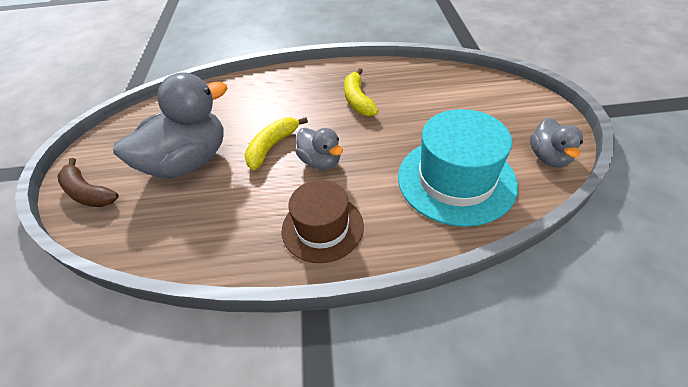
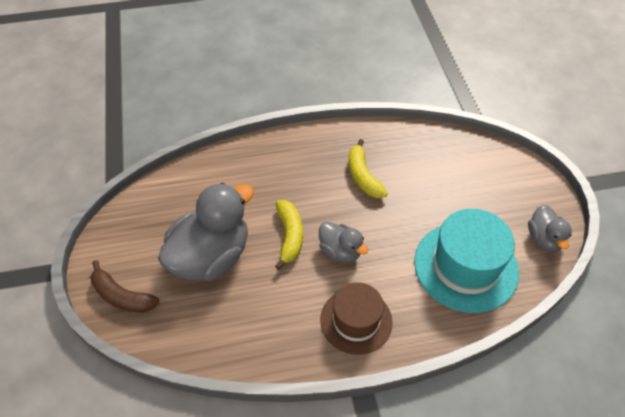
camera: 10 degrees left, 5 degrees up
(272, 147) = (289, 236): yellow banana -> yellow banana turned 150 degrees clockwise

